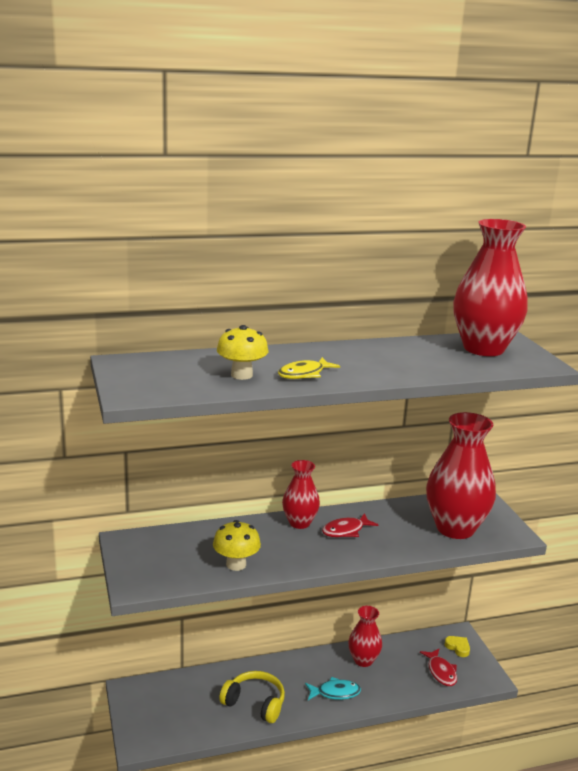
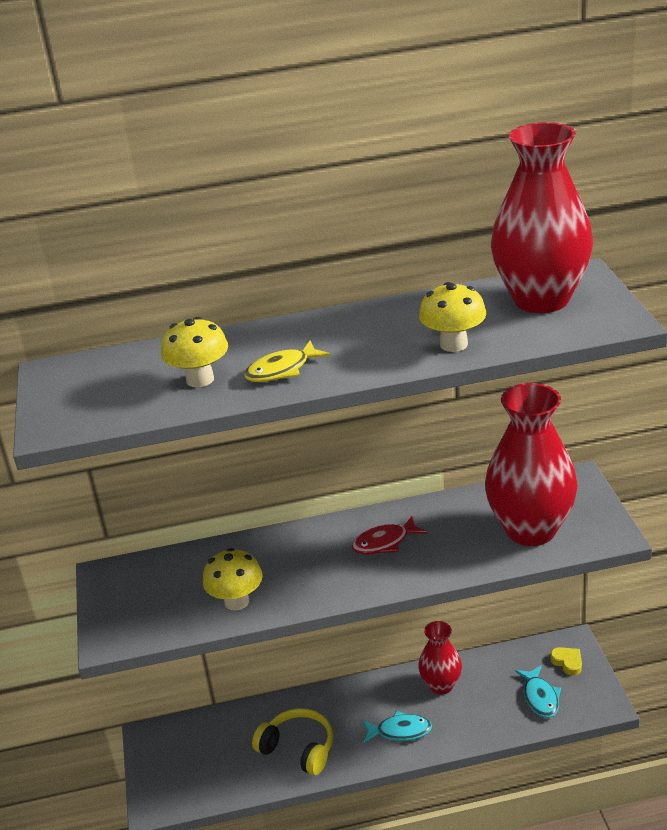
camera: 10 degrees right, 10 degrees up
(299, 523) = (327, 534): red vase -> none
(429, 368) = (453, 344): none -> yellow mushroom
(441, 672) = (540, 697): red fish -> turquoise fish

